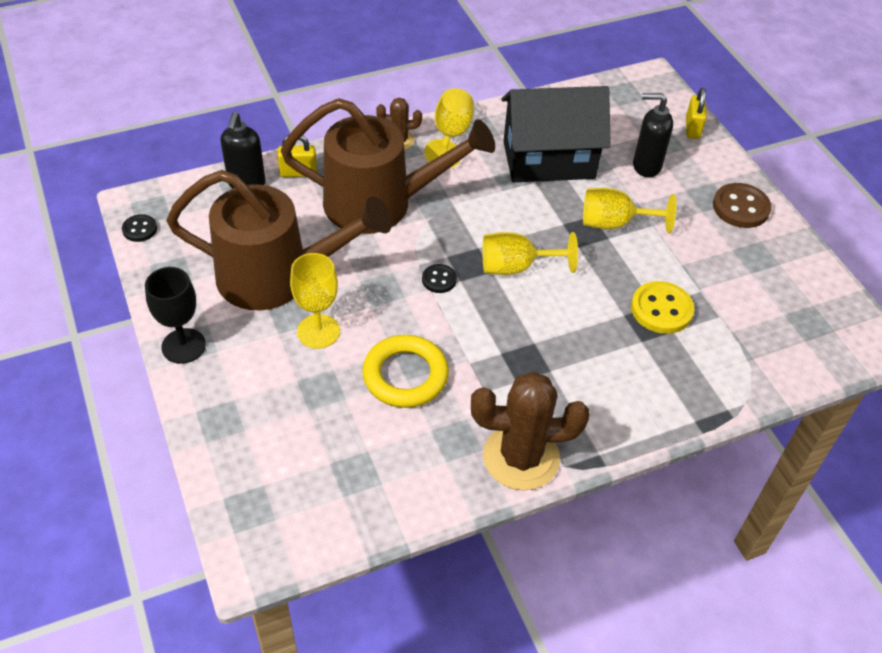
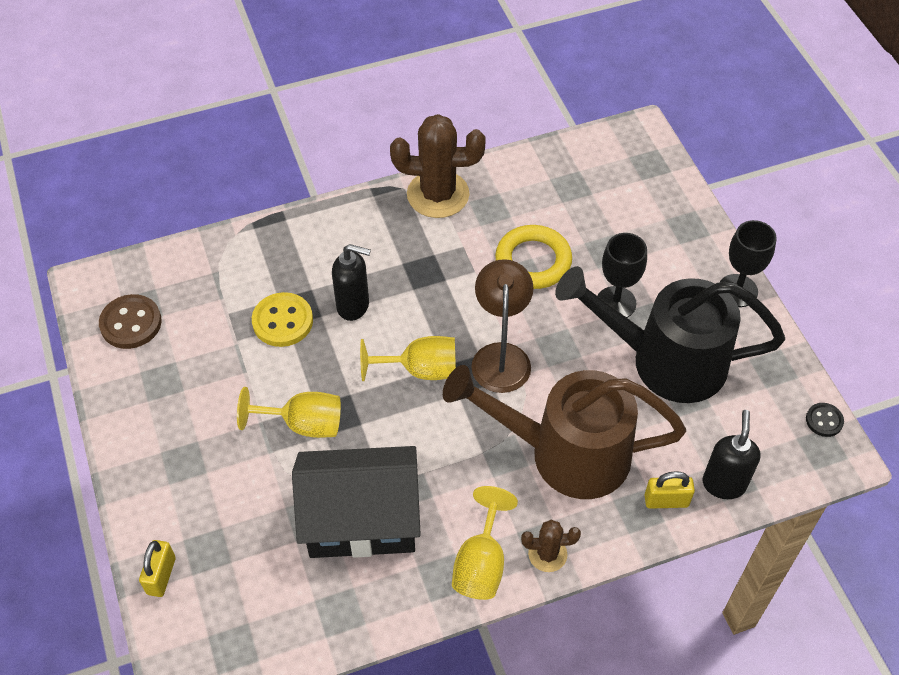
camera: 175 degrees left, 5 degrees up
(278, 277) = (664, 360): brown watering can -> black watering can
(318, 331) = (616, 303): yellow goblet -> black goblet
(439, 280) = (501, 356): black button -> brown lamp
(646, 166) = (243, 509): black soap dispenser -> black soap dispenser (353, 306)
(741, 207) = (151, 445): brown button -> brown button (131, 323)

